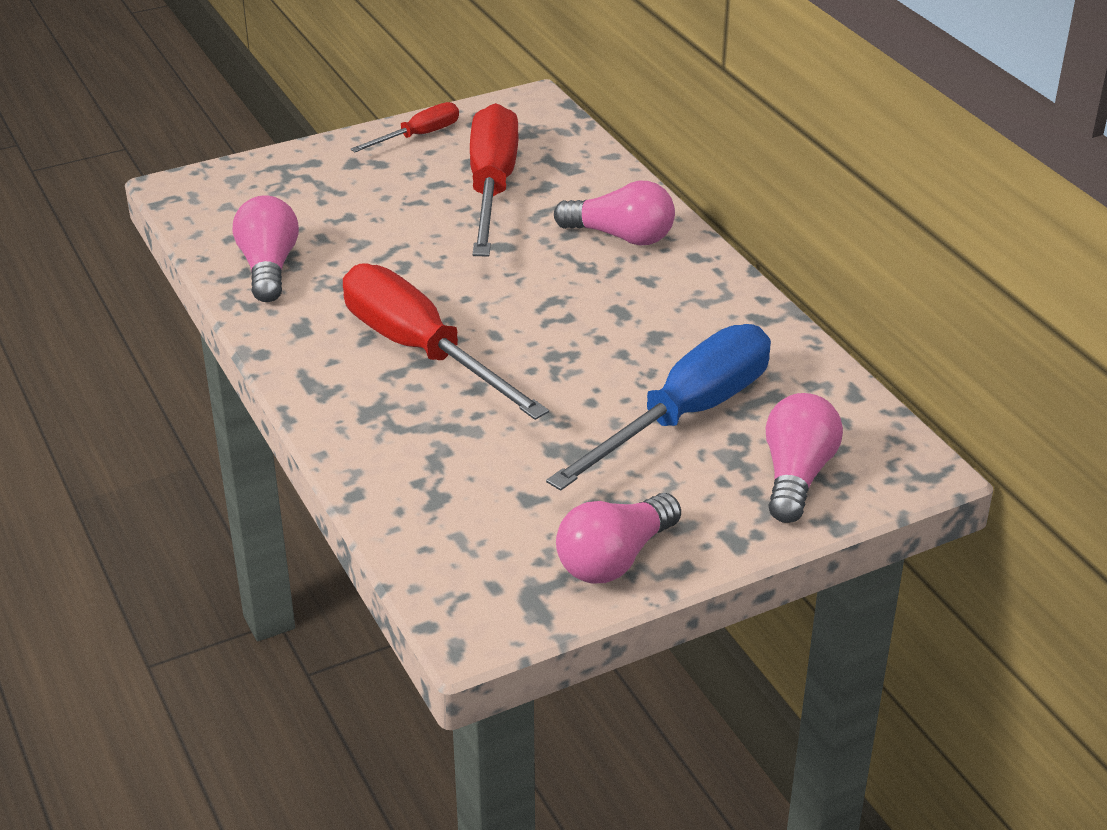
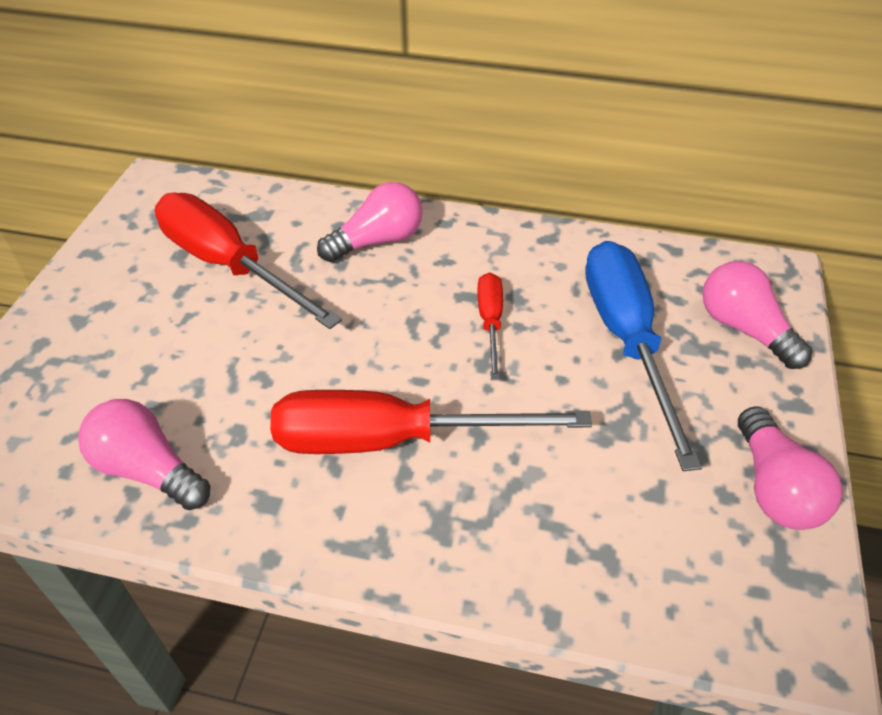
camera: 50 degrees left, 10 degrees up
(418, 136) = (103, 261): red screwdriver -> red screwdriver (490, 322)

